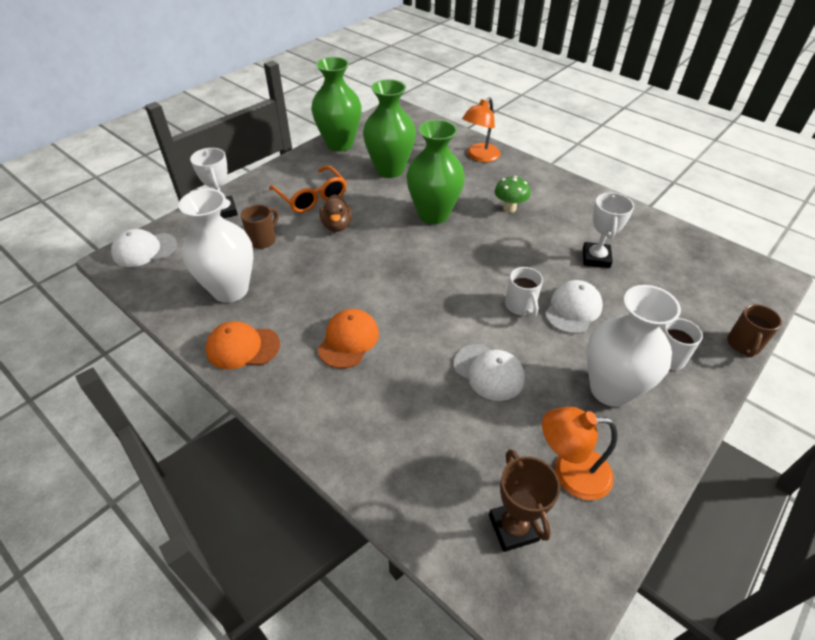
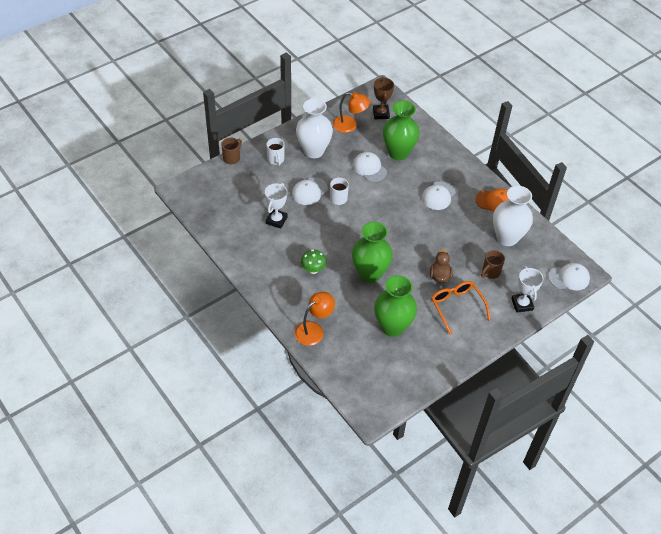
camera: 170 degrees left, 5 degrees up
(339, 144) = (431, 368): green vase -> green vase (398, 153)
(348, 340) = (438, 196): orange cap -> white cap

